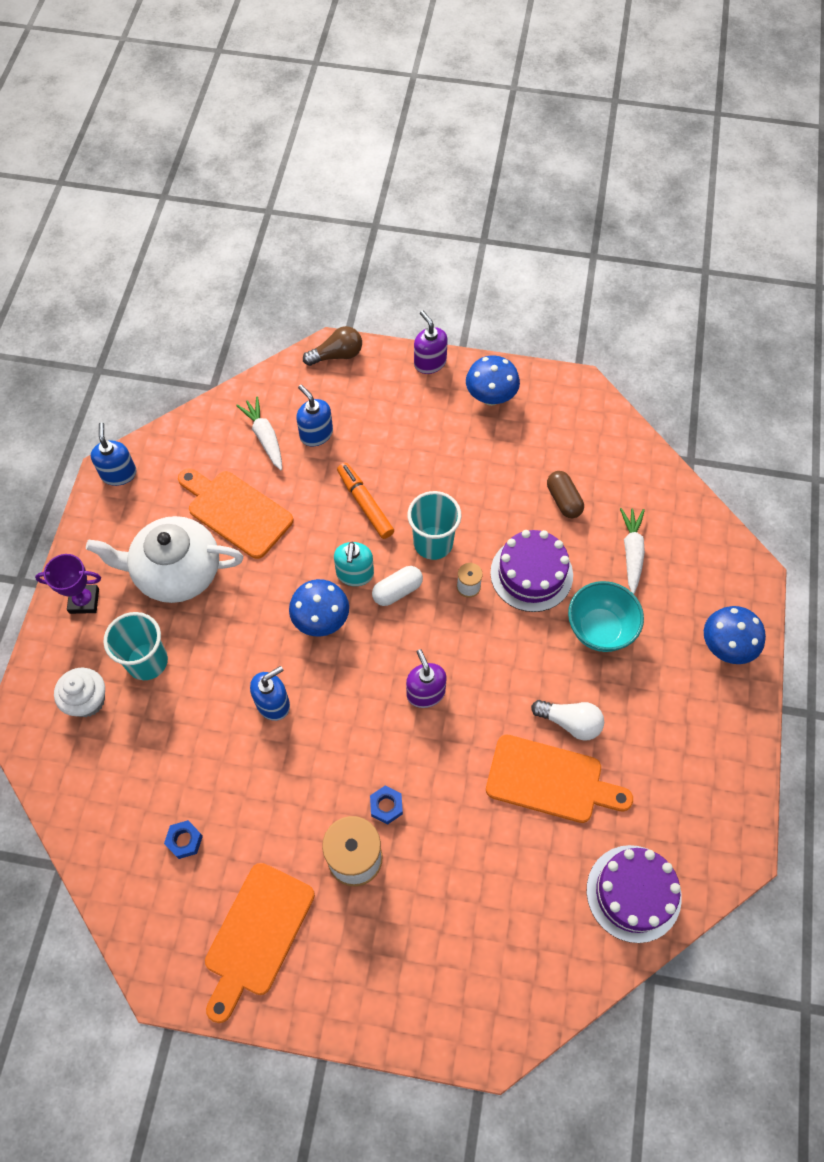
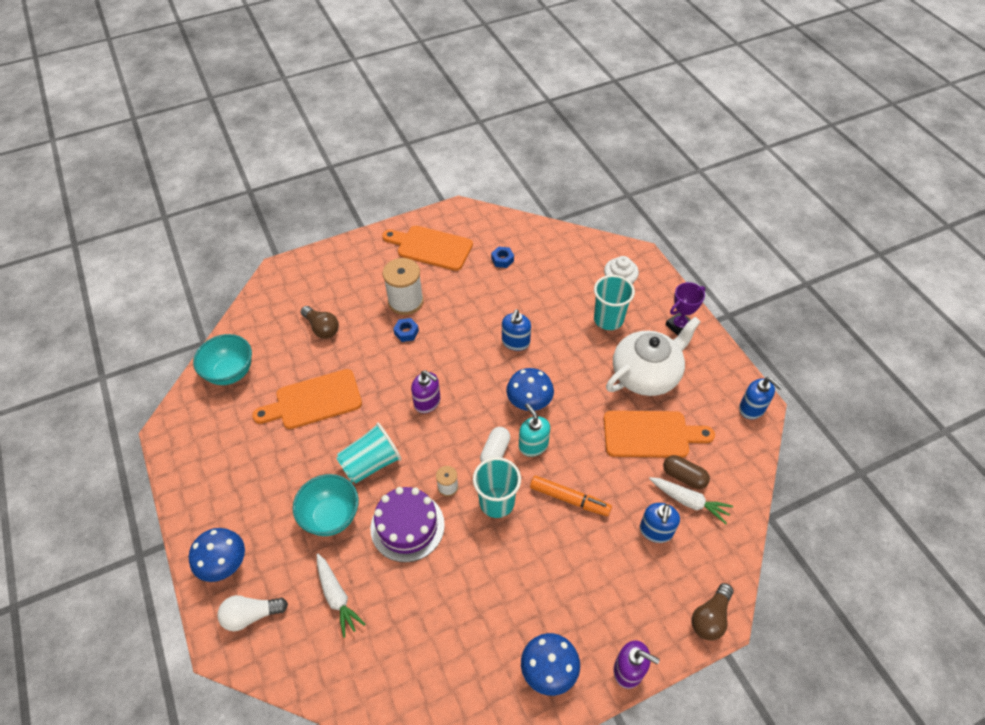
camera: 145 degrees right, 10 degrees down
(256, 935) = (431, 247): orange cutting board -> orange cutting board turned 60 degrees counterclockwise
(316, 434) = (656, 531): blue soap dispenser -> blue soap dispenser turned 90 degrees clockwise
(485, 888) = (322, 328): none -> brown light bulb
(529, 660) = (371, 463): none -> turquoise cup
(563, 500) = (419, 608): brown capsule -> brown capsule (684, 477)
(570, 722) = (319, 441): white light bulb -> white light bulb (251, 615)
(633, 893) = (230, 373): purple cake -> turquoise bowl

